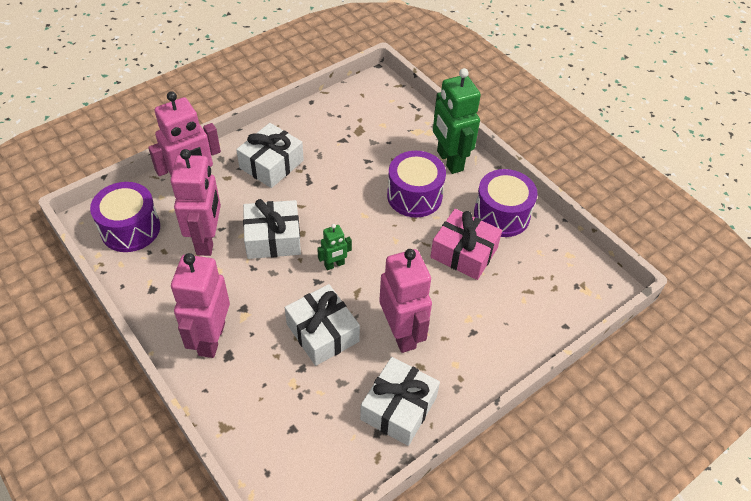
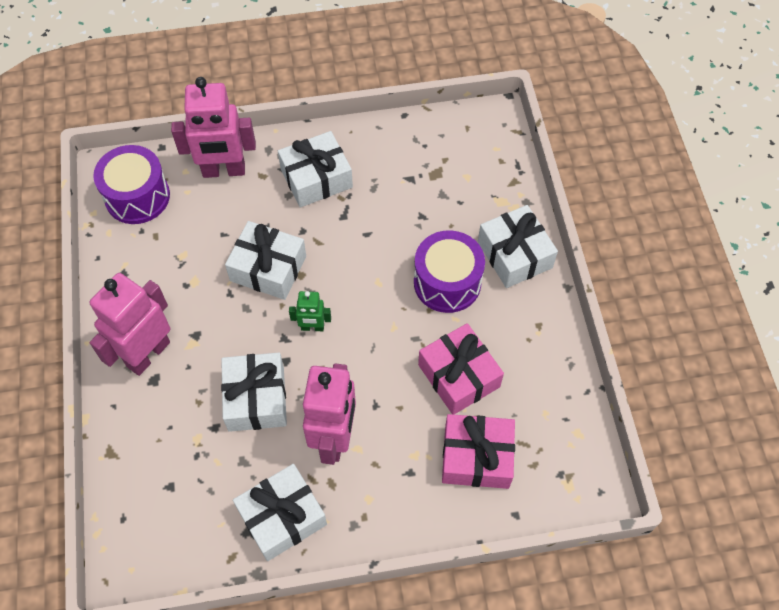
camera: 30 degrees right, 10 degrees up
(207, 240) = (202, 242): pink robot -> none
(449, 161) = (514, 255): green robot -> white gift
(501, 215) = (531, 349): purple drum -> none
(513, 300) = (476, 457): none -> pink gift

